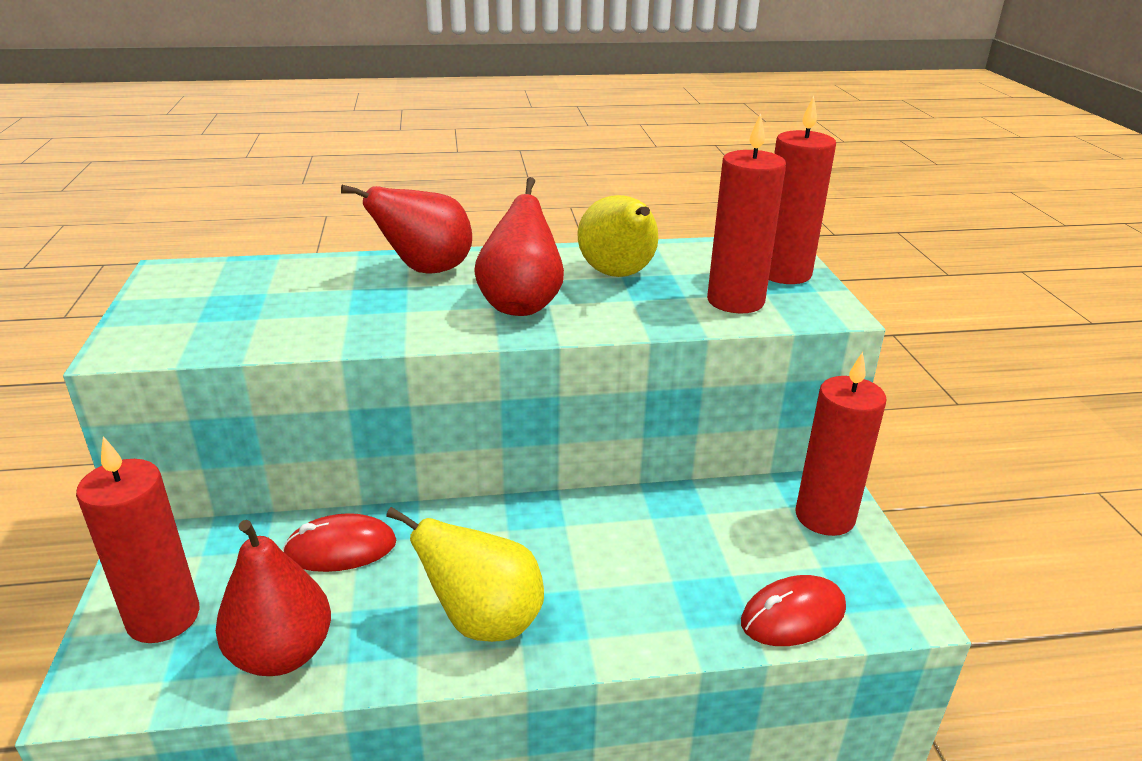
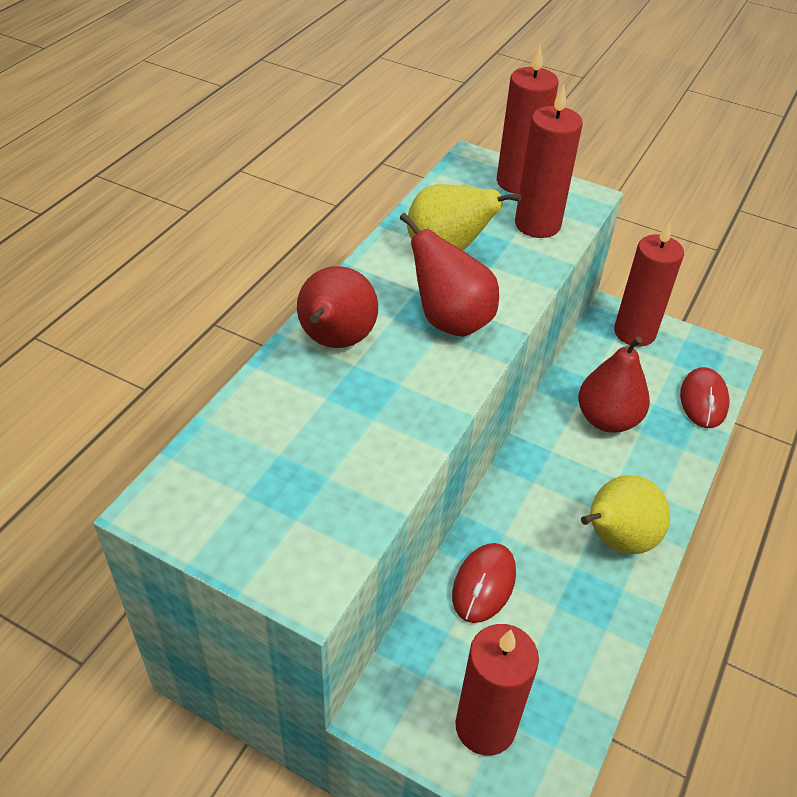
camera: 55 degrees left, 15 degrees up
(281, 654) = (575, 663): red pear -> red pear (607, 419)

